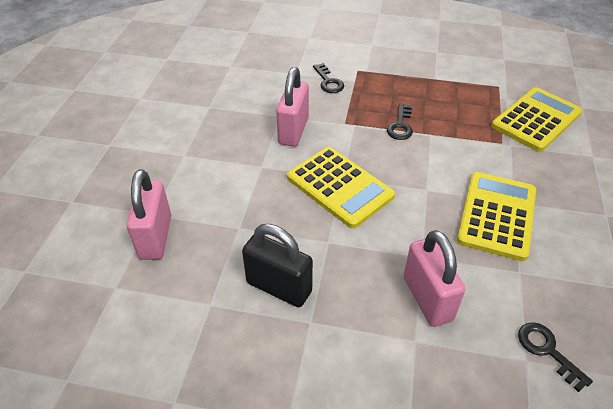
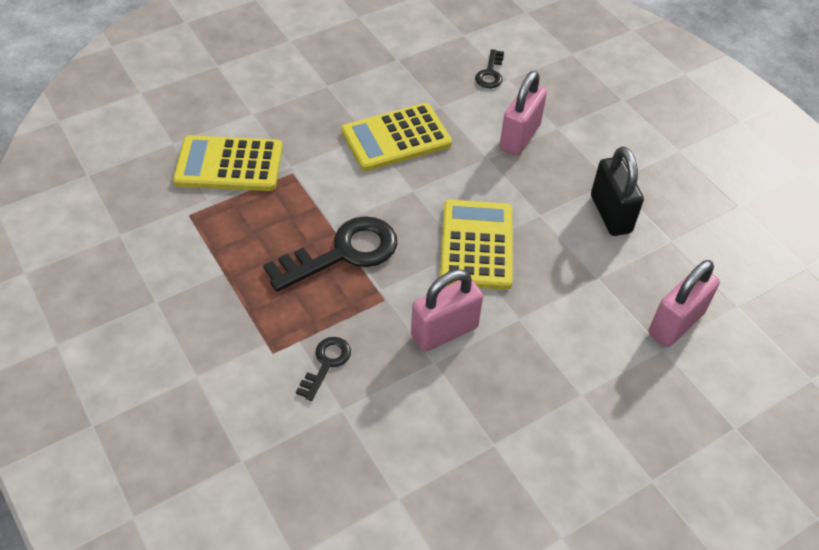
camera: 135 degrees left, 5 degrees up
(400, 125) = (342, 253): black key -> black key, size x1.96

